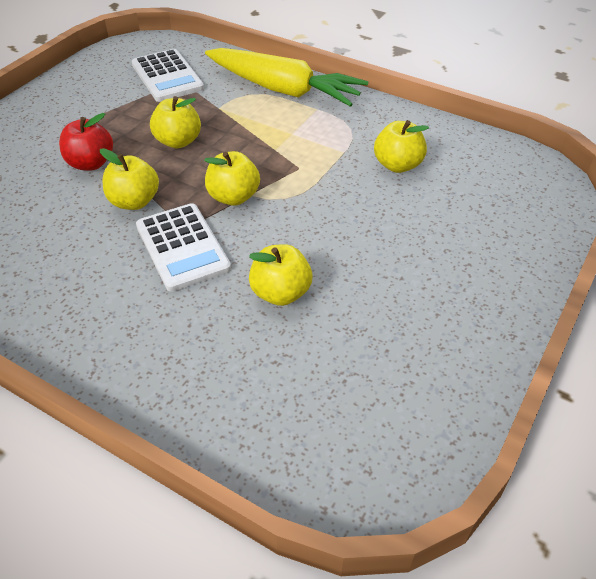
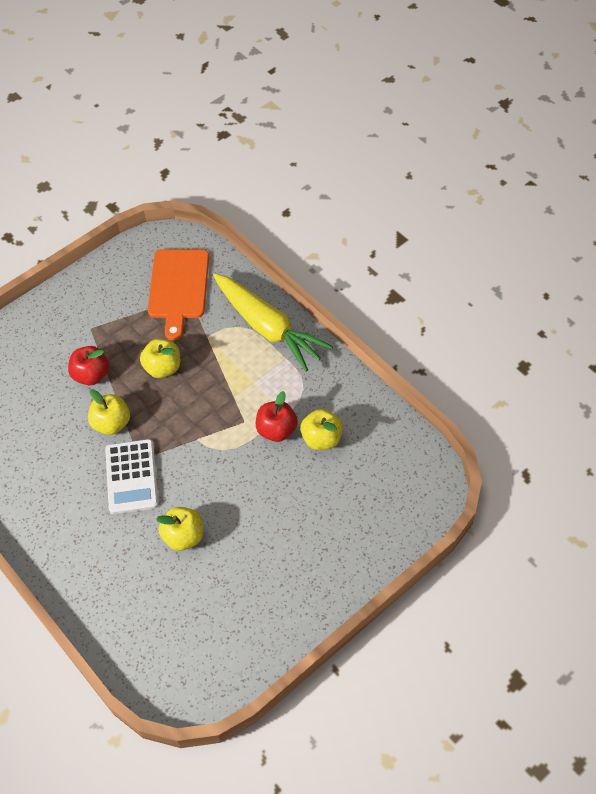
camera: 20 degrees right, 10 degrees up
(167, 76) = (178, 287): white calculator -> orange cutting board
(233, 197) = (184, 438): yellow apple -> none
(341, 168) = (276, 430): none -> red apple

